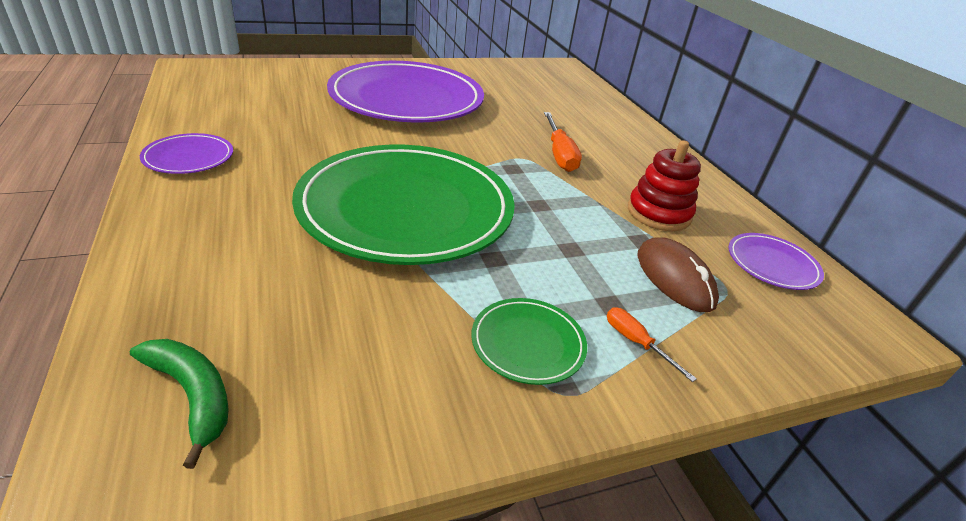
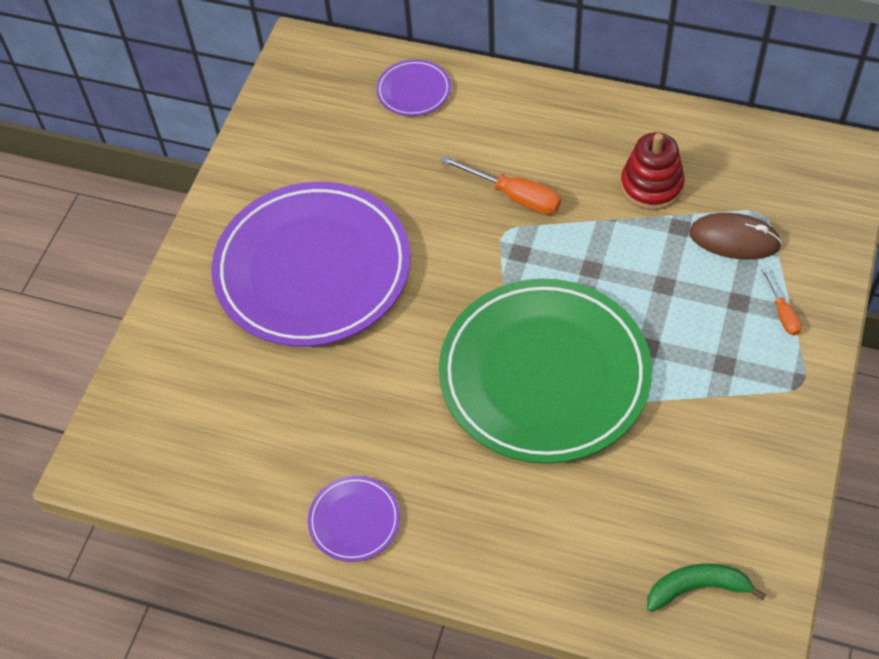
camera: 45 degrees left, 20 degrees up
(528, 343) = (749, 378): green plate -> none
(636, 342) = (782, 313): orange screwdriver -> orange screwdriver turned 105 degrees counterclockwise
(772, 264) = (754, 160): purple plate -> purple plate (413, 91)

